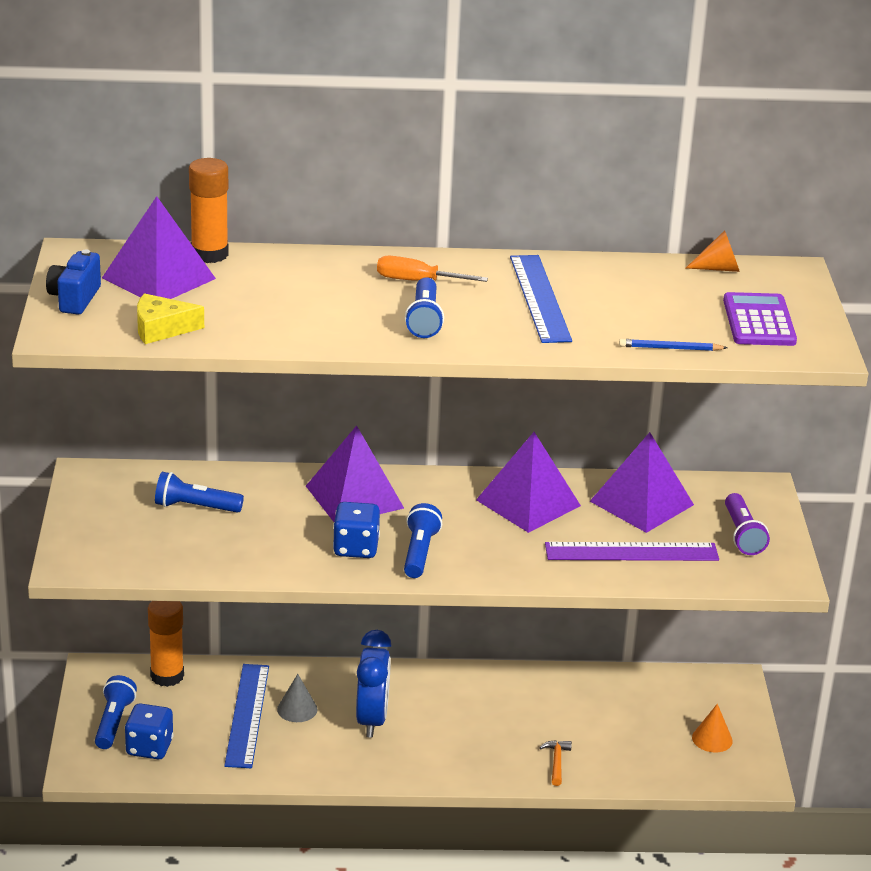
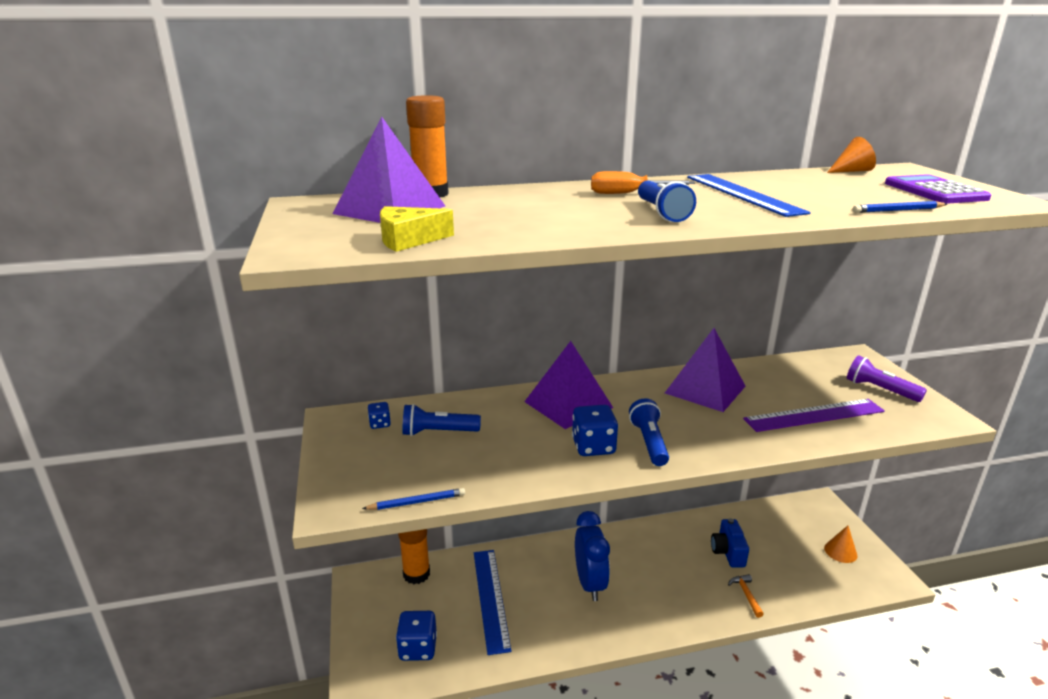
camera: 10 degrees left, 5 degrees down
(74, 299) = (307, 228): blue camera -> blue camera (728, 552)
(114, 722) = (382, 628): blue flashlight -> none
(135, 488) = (380, 424): none -> blue dice
(151, 574) = (417, 502): none -> blue pencil
(297, 709) = (528, 585): grey cone -> none
(642, 503) = (787, 377): purple pyramid -> none
(742, 535) = (880, 390): purple flashlight -> purple flashlight turned 150 degrees clockwise

